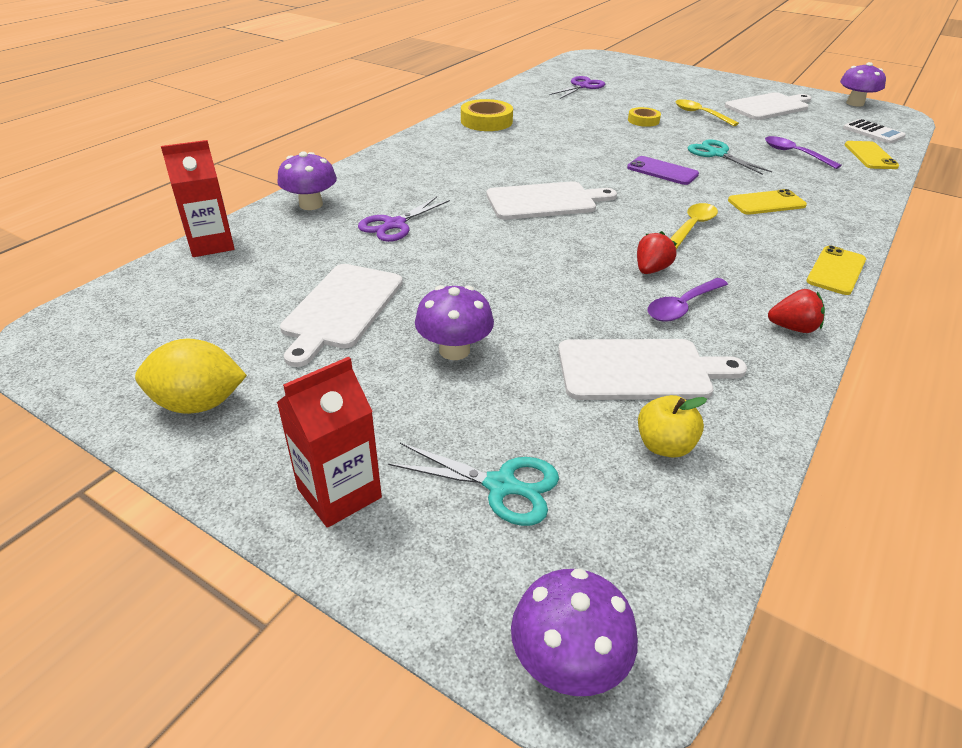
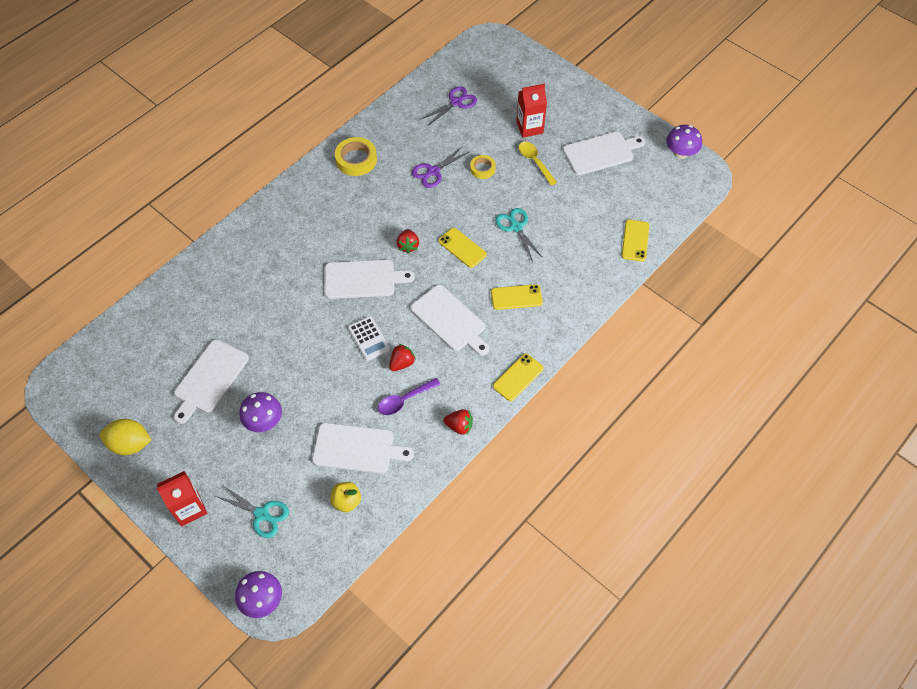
camera: 10 degrees right, 20 degrees up
(211, 244) = (141, 307): red carton -> red carton (529, 127)
(311, 204) = (206, 268): purple mushroom -> none
(394, 225) = (256, 297): purple scissors -> purple scissors (433, 171)
(590, 173) = (408, 246): none -> red strawberry
(662, 171) = (462, 248): purple phone -> yellow phone
(692, 227) = (450, 320): yellow spoon -> white cutting board
(794, 154) = (576, 232): purple spoon -> none
(873, 132) = (662, 204): white calculator -> white calculator (368, 339)

